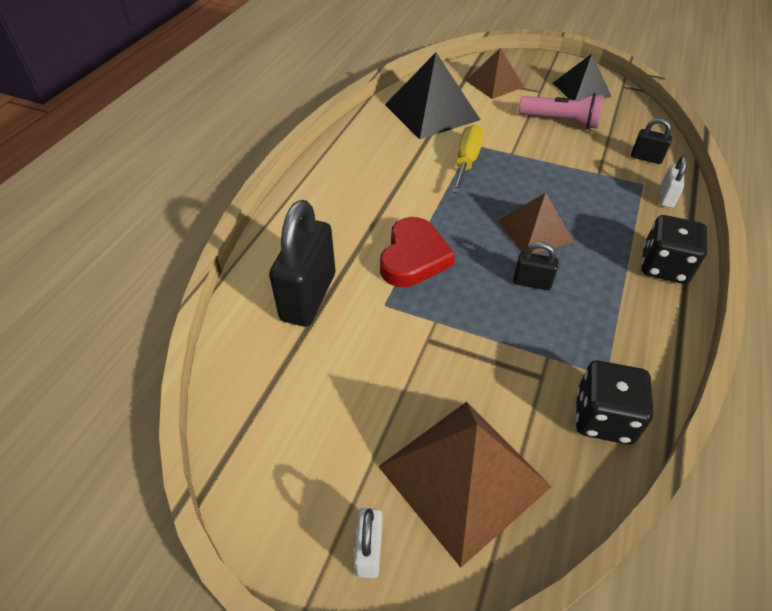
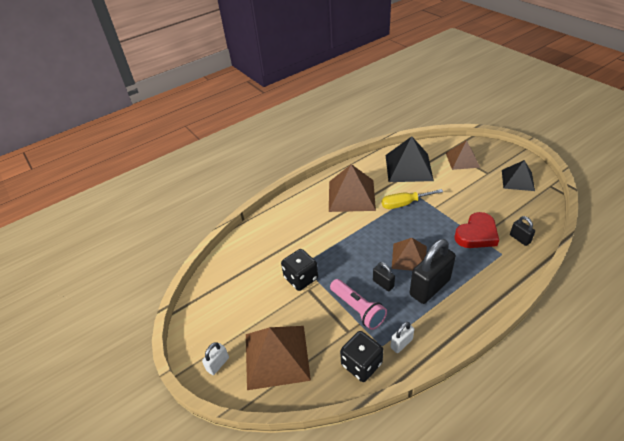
camera: 35 degrees right, 5 degrees down
(308, 297) = (271, 247): black padlock -> black padlock (429, 287)
(380, 173) = (351, 195): none -> brown pyramid
(413, 257) = (333, 247): red heart -> red heart (476, 234)
(466, 161) = (404, 204): yellow screwdriver -> yellow screwdriver turned 150 degrees counterclockwise
(561, 121) = (484, 197): pink flashlight -> pink flashlight (358, 309)
(664, 266) = (467, 306): black dice -> black dice (301, 278)
(666, 198) = (509, 268): white padlock -> white padlock (401, 343)

